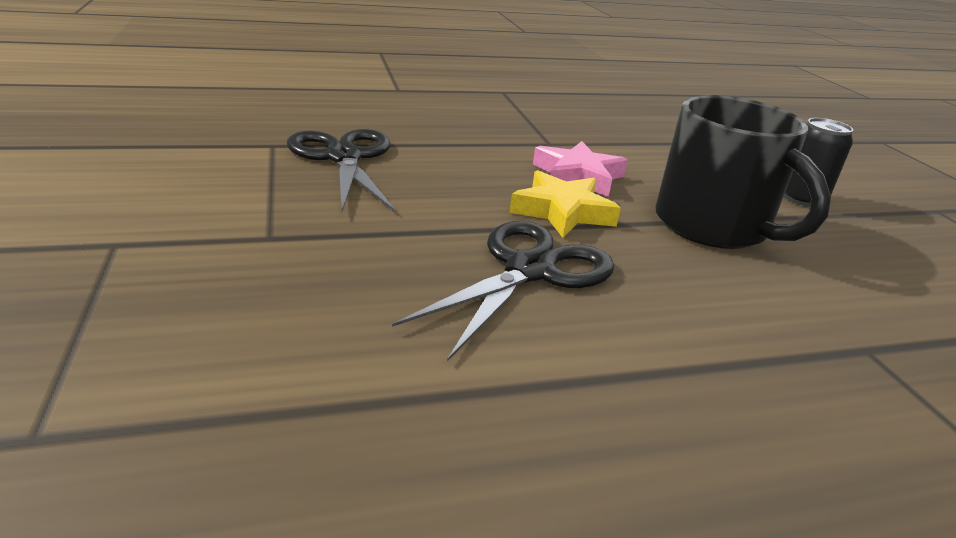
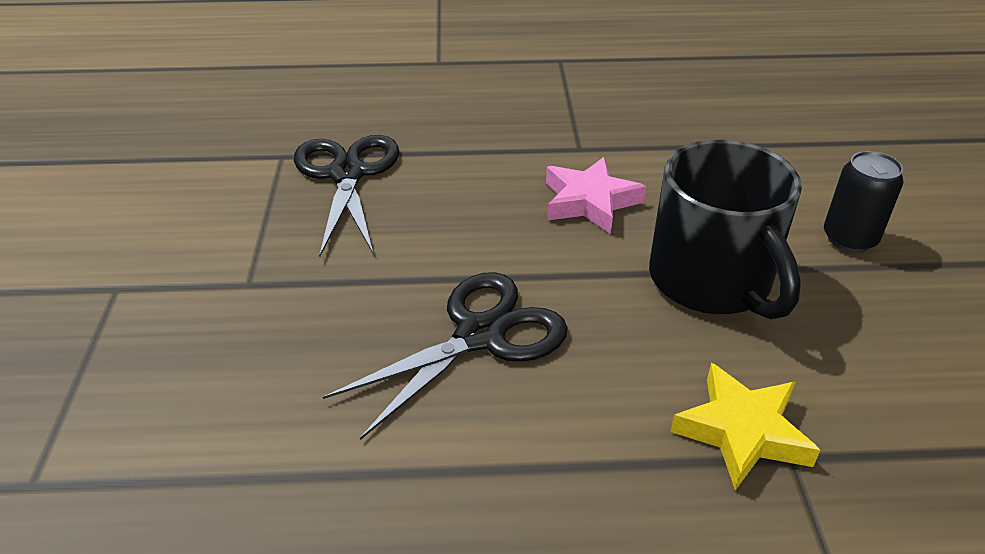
camera: 15 degrees right, 10 degrees up
(562, 211) = (548, 255): yellow star -> yellow star (742, 431)

